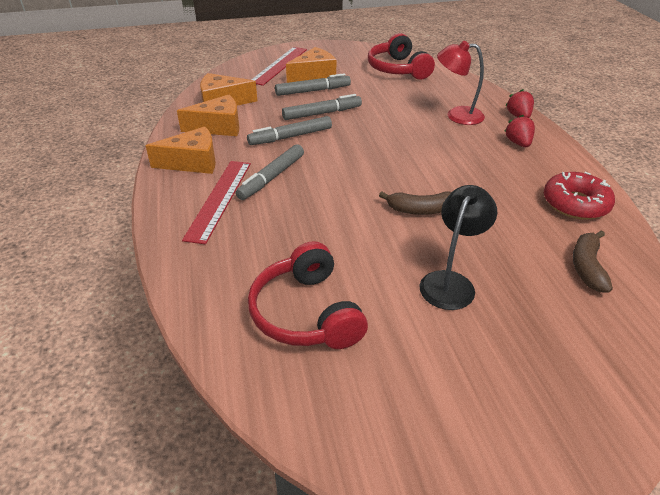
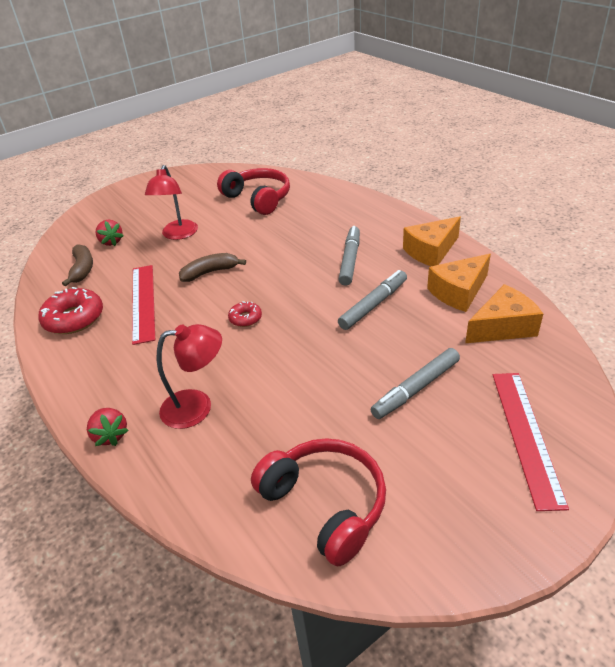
camera: 160 degrees right, 0 degrees up
(219, 199) = (372, 233): red ruler -> red ruler (143, 302)
(314, 75) = (447, 428): orange cheese -> none
(322, 113) = (369, 350): grey marker -> none
(401, 156) = (245, 318): none -> red donut
(451, 282) = (178, 235): black lamp -> red lamp
(518, 143) = (117, 380): red strawberry -> red strawberry (111, 242)

